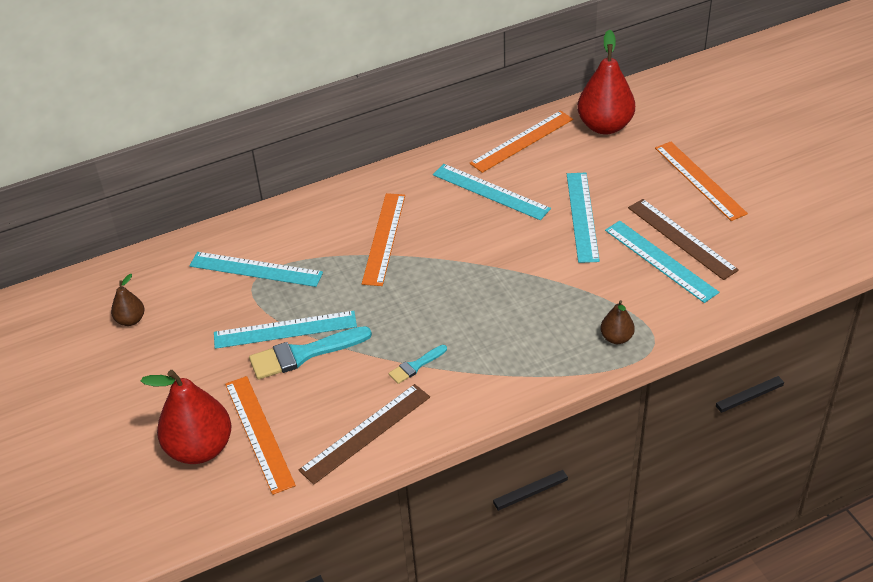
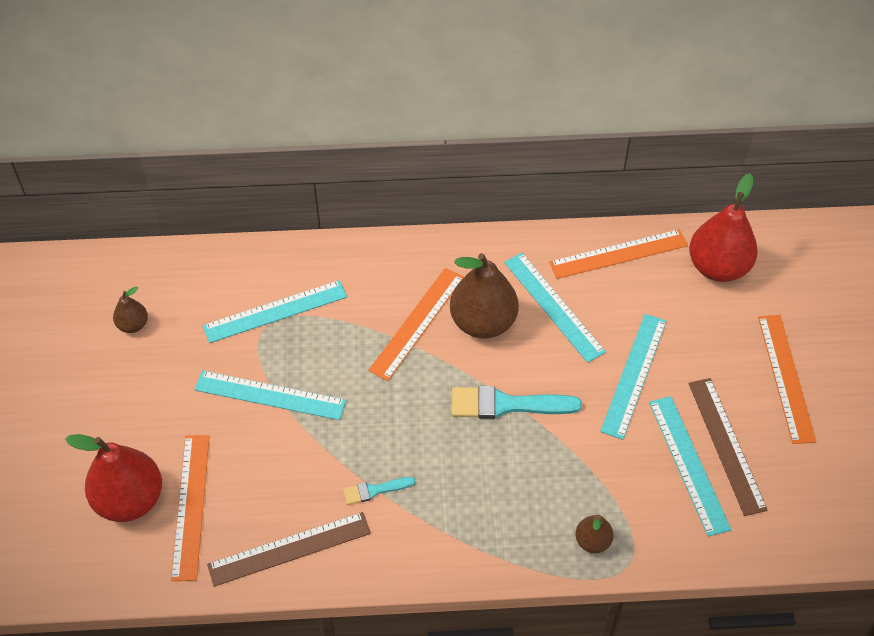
camera: 20 degrees right, 10 degrees up
(256, 269) = (275, 311): turquoise ruler -> turquoise ruler turned 60 degrees counterclockwise
(304, 354) = (274, 431): turquoise brush -> turquoise brush (507, 404)
(439, 220) = (483, 322): none -> brown pear

